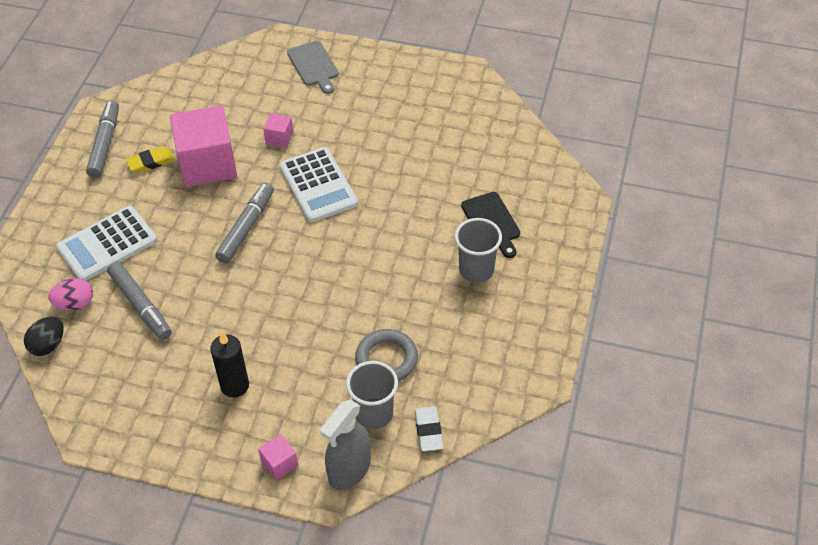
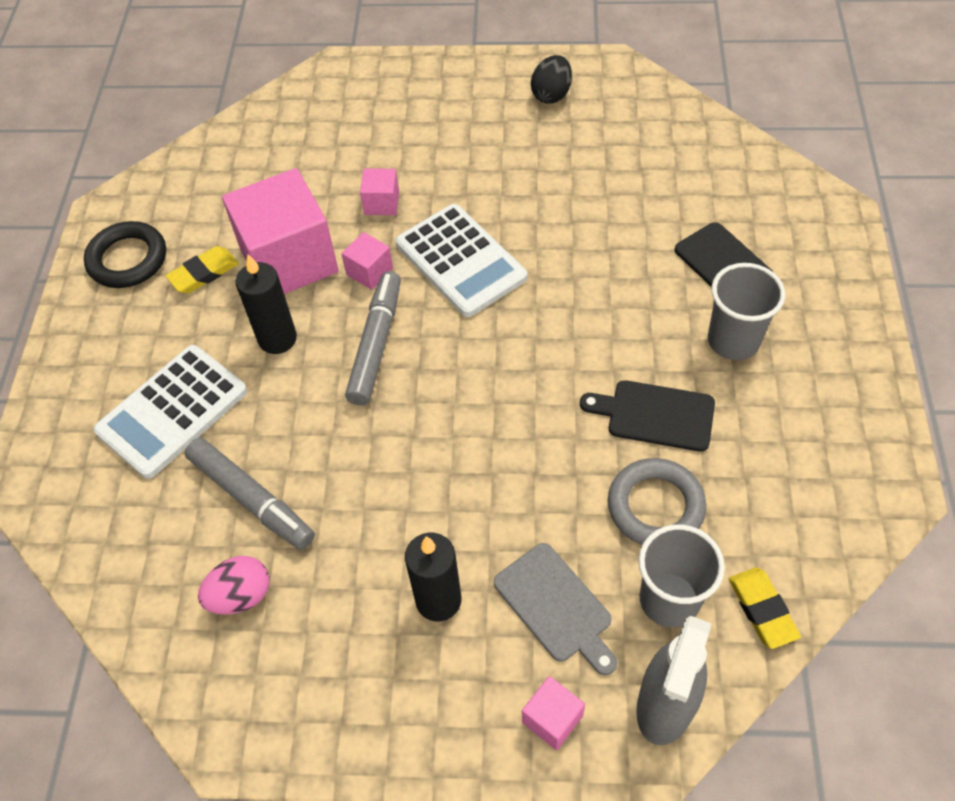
camera: 10 degrees left, 5 degrees up
(48, 345) = (121, 596): black egg -> black egg (551, 94)
(75, 304) = (147, 518): pink egg -> pink egg (241, 596)
(105, 144) = (127, 259): grey marker -> black ring
(185, 212) = (277, 339): none -> black candle
(257, 181) = (369, 271): none -> pink cube
(314, 65) = (397, 94): grey cutting board -> grey cutting board (556, 606)
(407, 306) = (655, 415): none -> black cutting board
(428, 430) = (762, 609): white eraser -> yellow eraser

